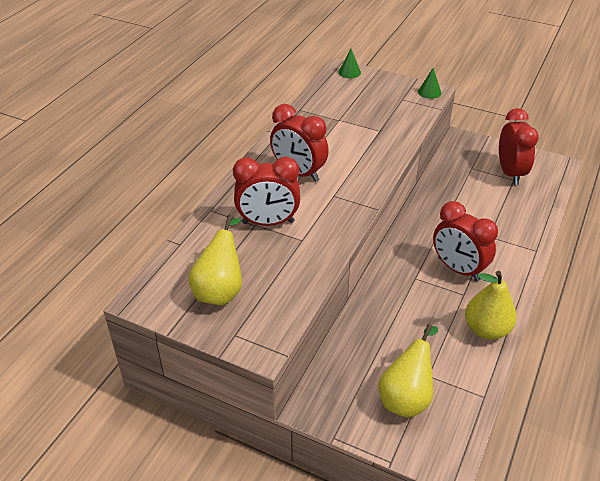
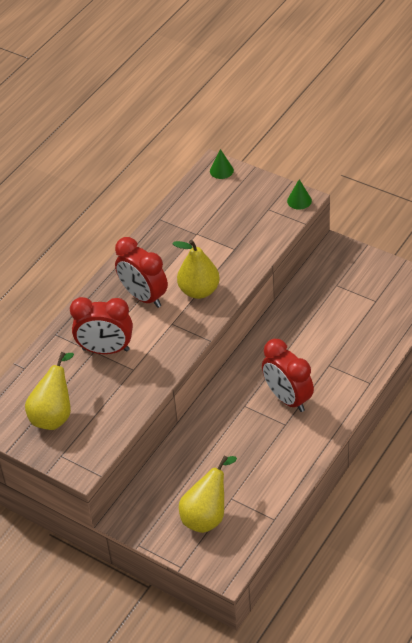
camera: 10 degrees right, 5 degrees up
(486, 329) = (295, 459): yellow pear -> yellow pear (199, 291)
(510, 173) = (374, 293): red clock -> none

